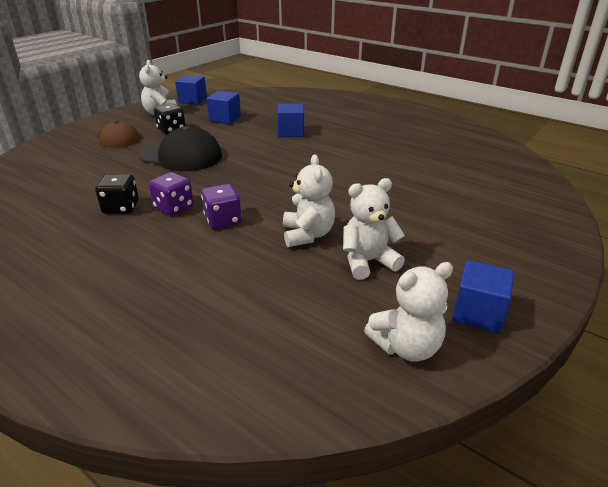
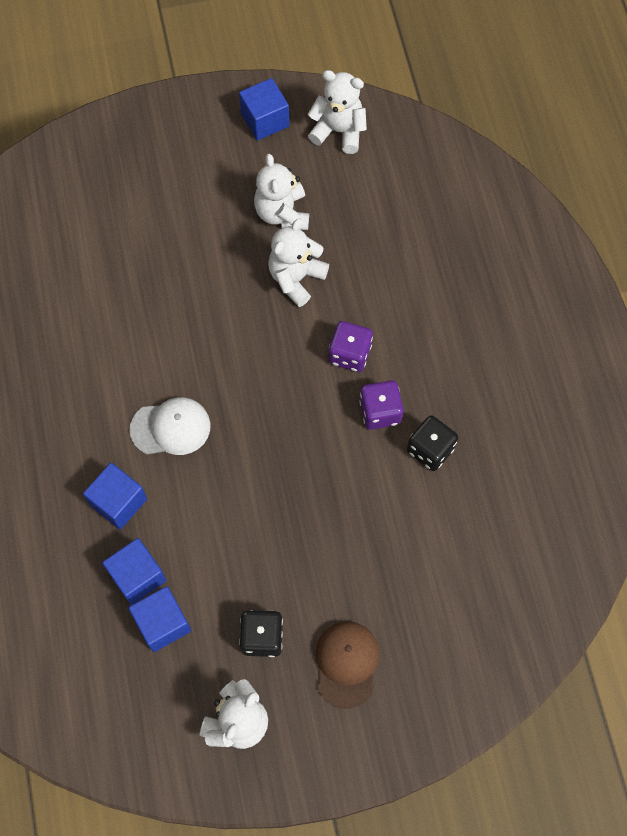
camera: 140 degrees left, 35 degrees up
(181, 155) = (300, 535): black cap -> none
(192, 100) = (151, 754): blue cube -> blue cube (137, 576)
(298, 156) = (170, 428): none -> white cap
(368, 262) = (282, 213): white teddy bear -> white teddy bear turned 60 degrees clockwise

